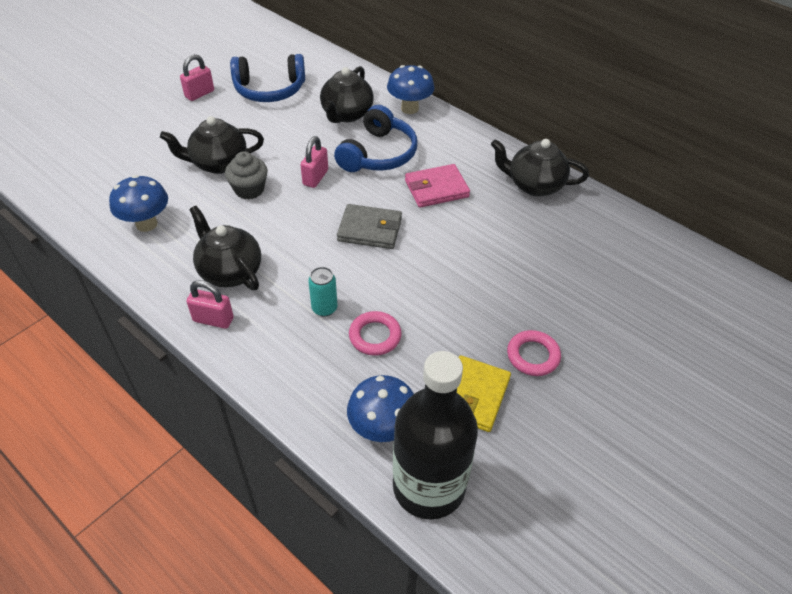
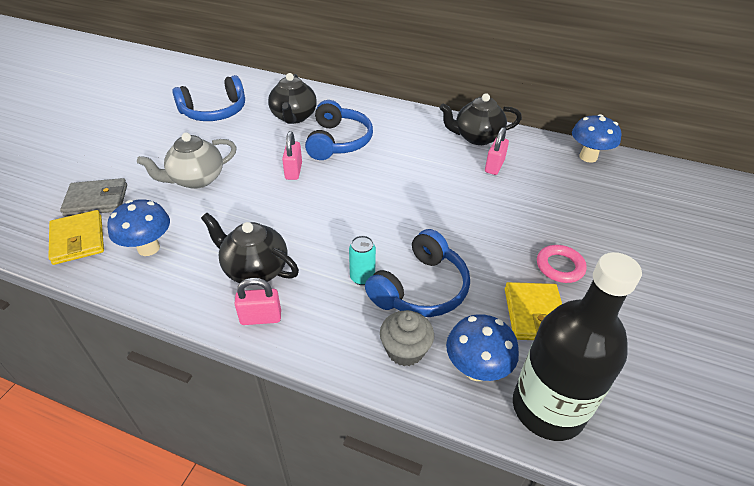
camera: 20 degrees left, 5 degrees down
(91, 199) = (78, 240): none -> yellow wallet
(199, 94) = (149, 127): pink padlock -> pink padlock (494, 166)
(218, 163) = (196, 179): black teapot -> grey teapot
(249, 189) = (237, 194): grey cupcake -> grey cupcake (405, 350)
(370, 229) = (365, 201): grey wallet -> grey wallet (97, 200)
(375, 336) = (421, 288): pink ring -> blue headphones
(409, 108) = (344, 103): blue mushroom -> blue mushroom (588, 157)
(436, 189) = (402, 157): pink wallet -> none

